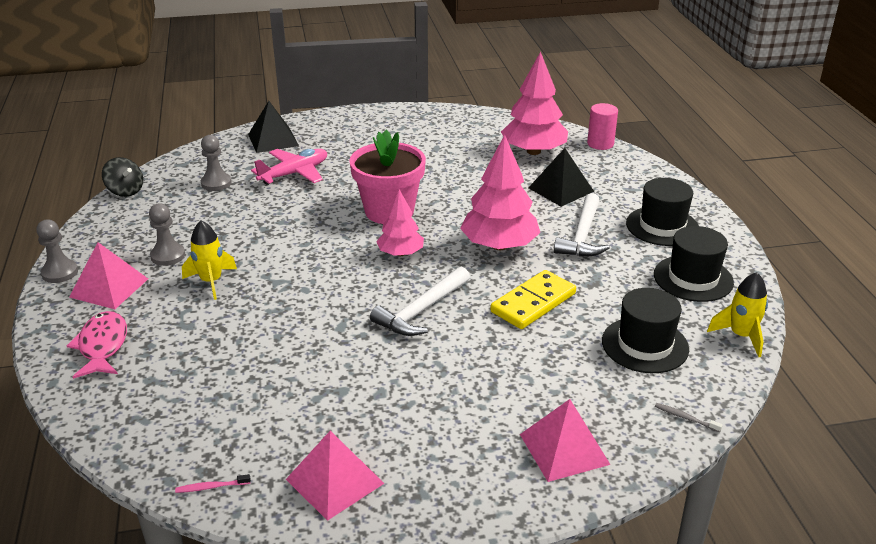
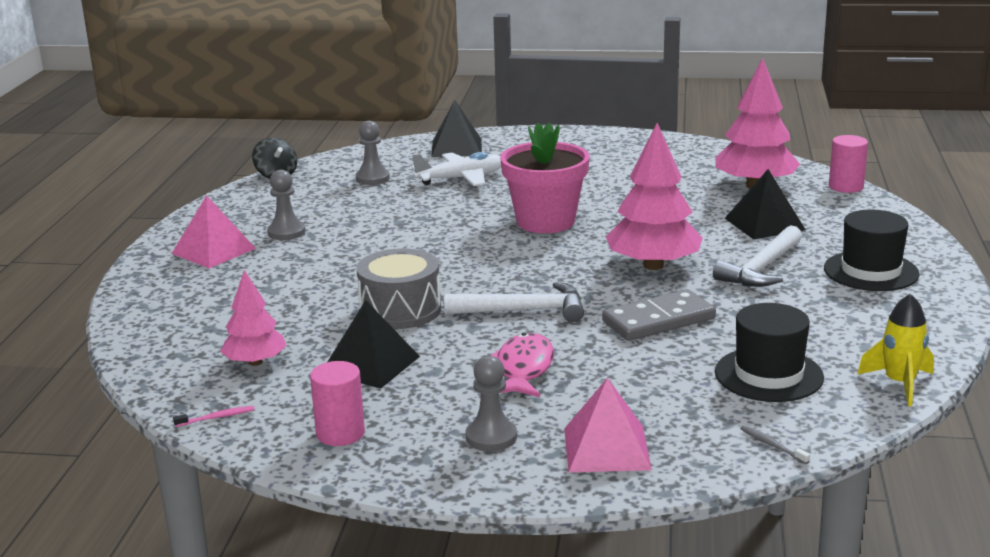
camera: 20 degrees right, 10 degrees down
(60, 272) = (174, 233): grey pawn -> grey pawn (491, 437)
(102, 346) = (180, 295): pink fish -> pink fish (523, 369)
(211, 282) = (317, 258): yellow rocket -> none
(211, 487) = (216, 417): pink toothbrush -> pink toothbrush turned 150 degrees clockwise
(294, 173) = (461, 178): pink plane -> white plane
(316, 328) = (400, 310): none -> grey drum
(321, 395) = (371, 364): none -> black pyramid
(335, 481) = (340, 433): pink pyramid -> pink cylinder
(400, 253) = (534, 259): pink tree -> pink tree (255, 362)
(421, 311) = (524, 310): white hammer -> white hammer turned 150 degrees counterclockwise
(533, 303) = (658, 320): yellow domino -> grey domino
(693, 278) = (875, 324): black hat -> none

